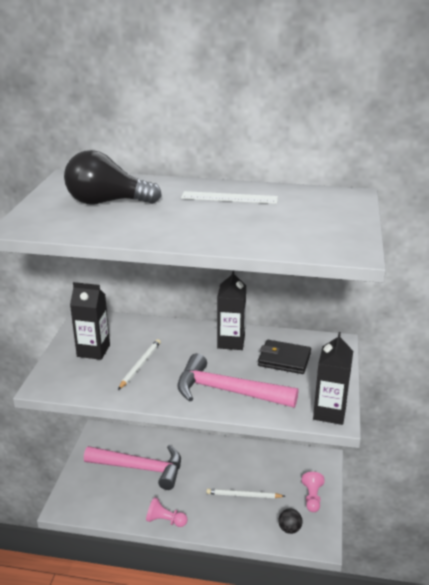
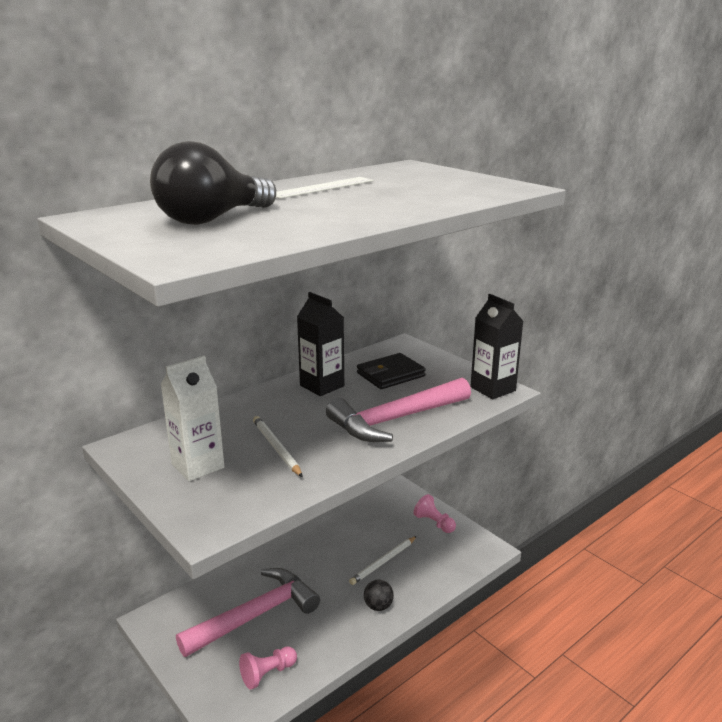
camera: 50 degrees left, 5 degrees down
(93, 351) = (198, 466): black carton -> white carton
(165, 520) = (352, 637): pink pawn -> pink pawn (267, 674)
(289, 529) = (454, 557): black ball -> black ball (378, 606)

